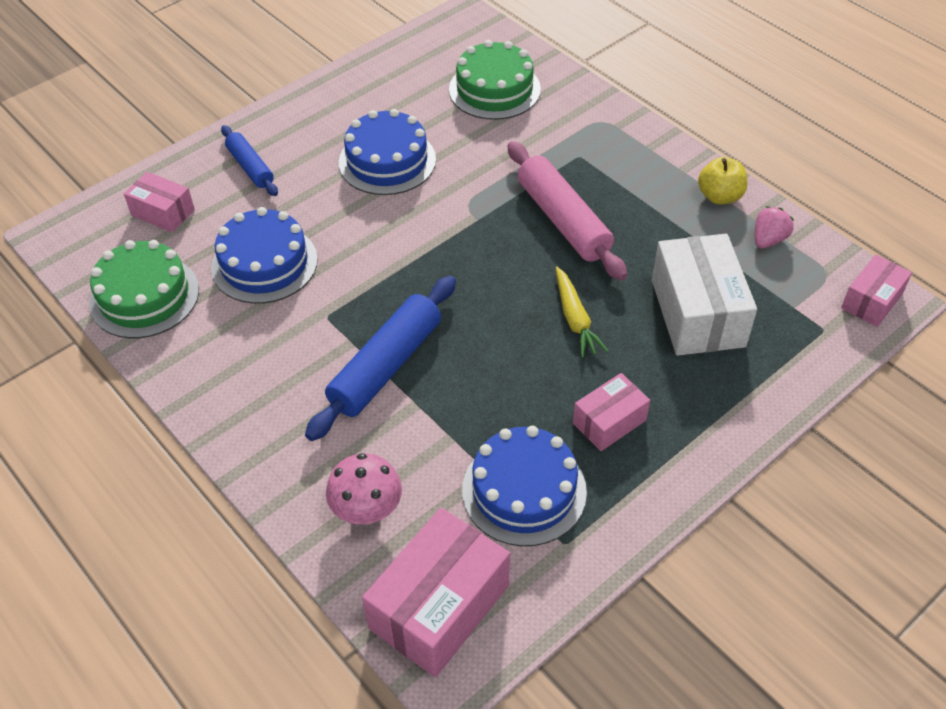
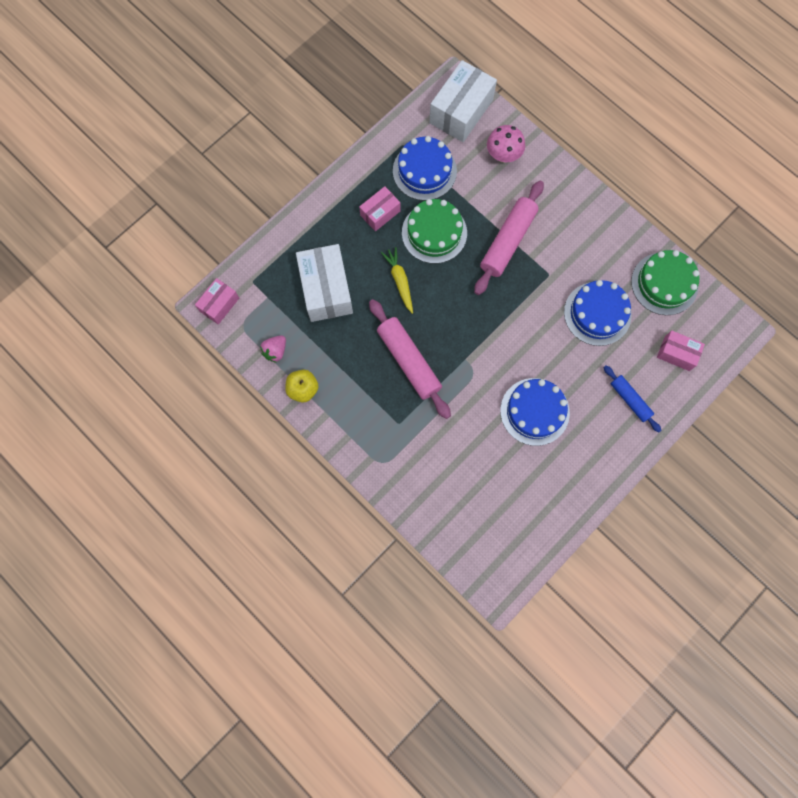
camera: 175 degrees right, 25 degrees up
(386, 366) = (508, 242): blue rolling pin -> pink rolling pin
(439, 606) = (461, 111): pink box -> white box
(494, 89) = (465, 495): green cake -> green cake (434, 233)

